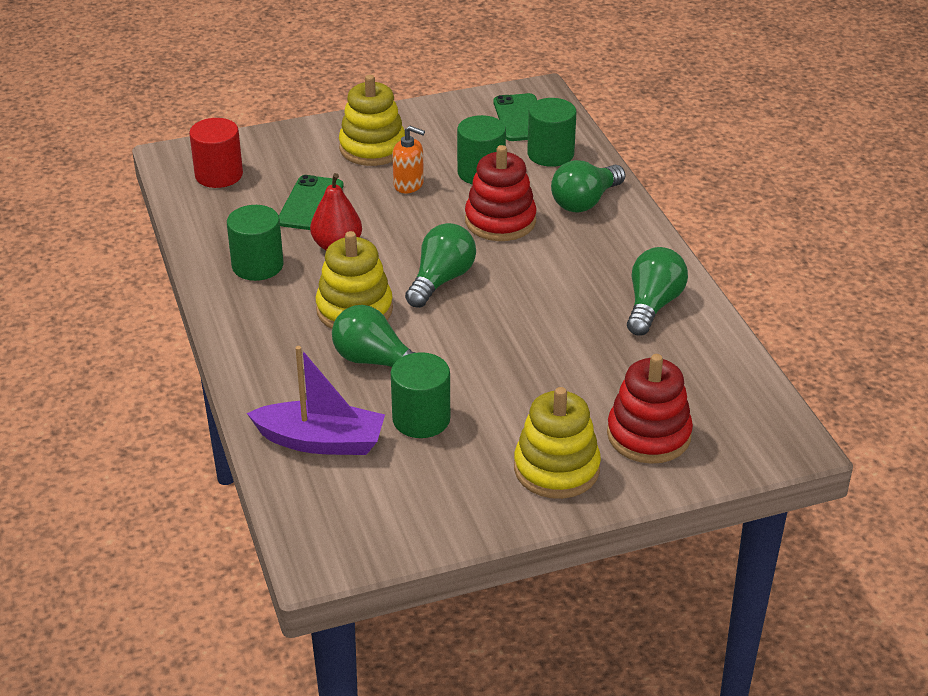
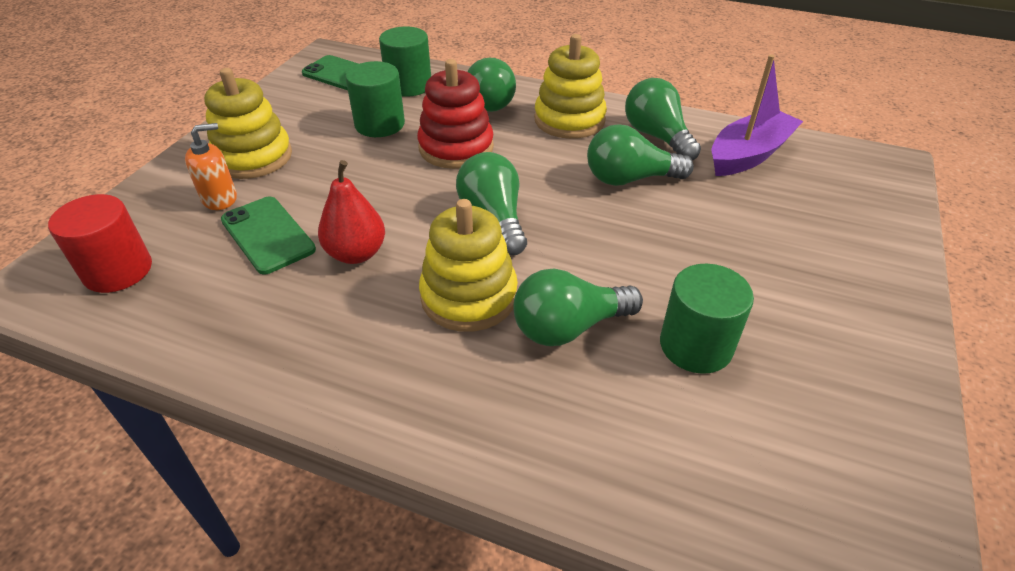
camera: 50 degrees left, 5 degrees up
(257, 266) = (305, 327): green cylinder -> none
(321, 441) = (669, 451): purple boat -> purple boat (748, 155)
(409, 184) = (335, 166): orange soap dispenser -> orange soap dispenser (220, 198)
(556, 469) = (844, 296): yellow stacking toy -> yellow stacking toy (569, 120)
(571, 317) = (629, 179): none -> green light bulb
(648, 435) = (830, 221): red stacking toy -> none

